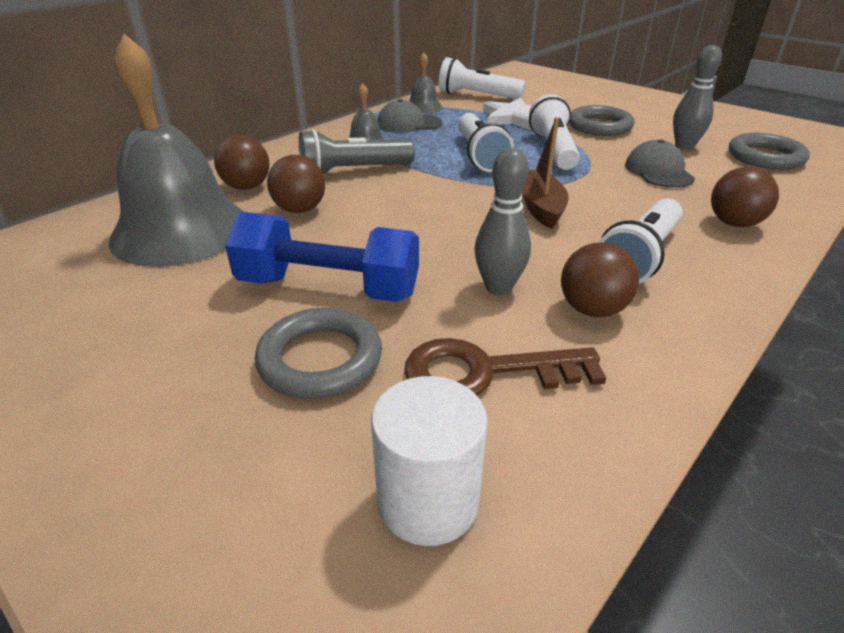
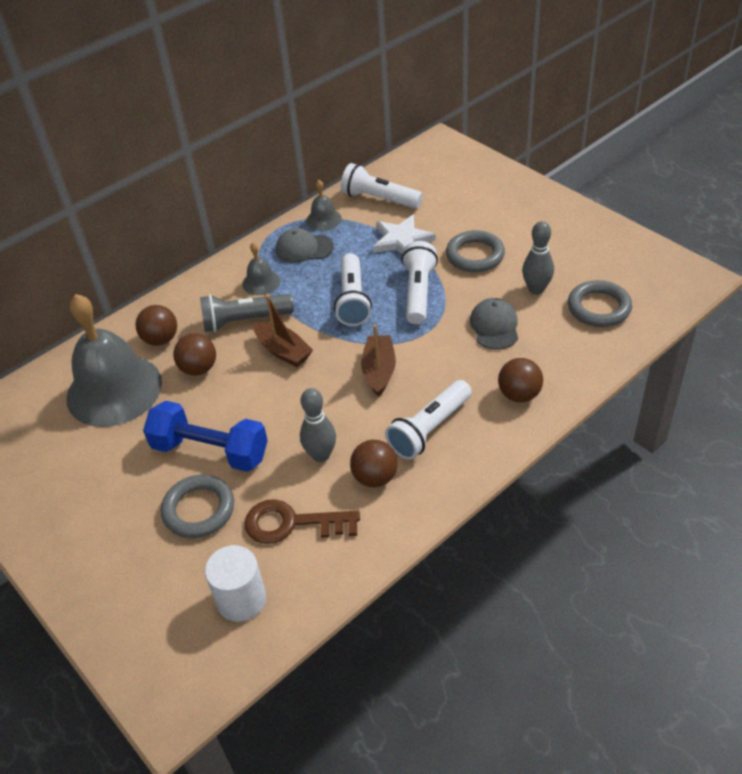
camera: 10 degrees right, 10 degrees up
(409, 193) = (283, 351): none -> brown boat

